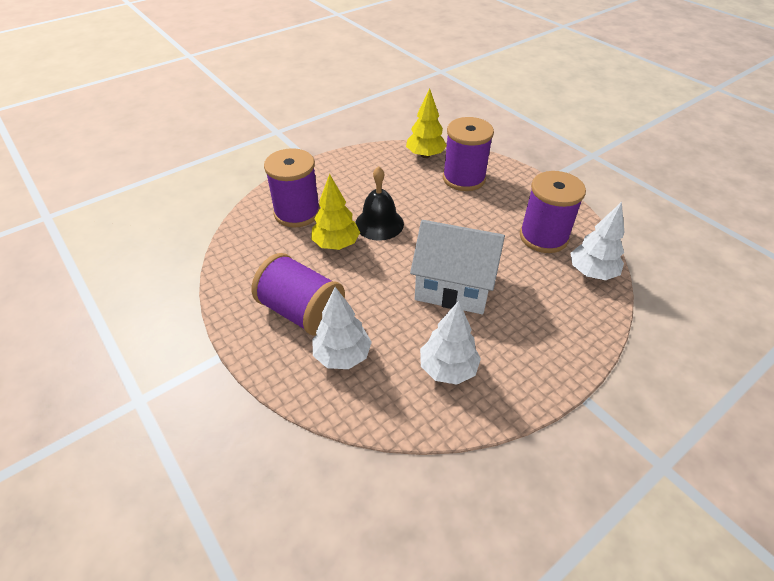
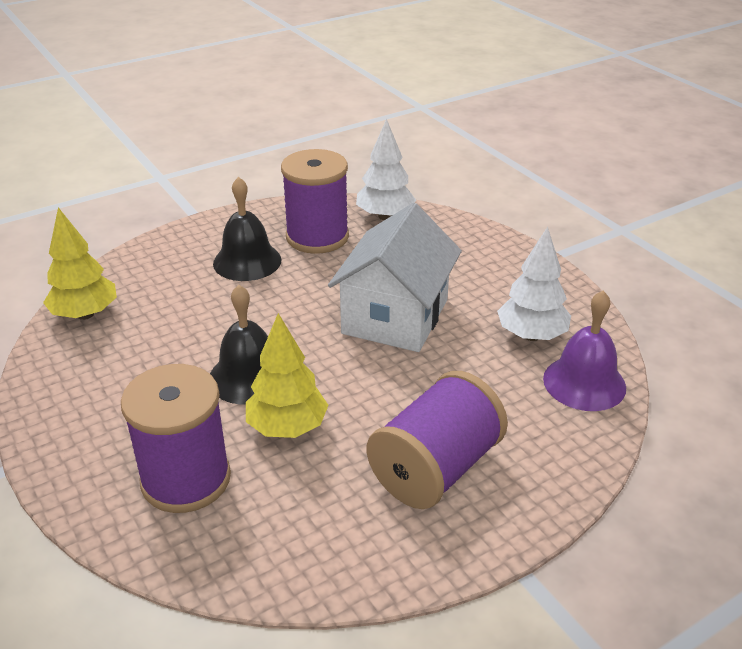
camera: 85 degrees left, 10 degrees down
(342, 355) = (518, 425): white tree -> none
(393, 401) = (584, 383): none -> purple bell
(464, 178) = (168, 283): purple spool -> none
(499, 207) = (247, 261): none -> black bell

